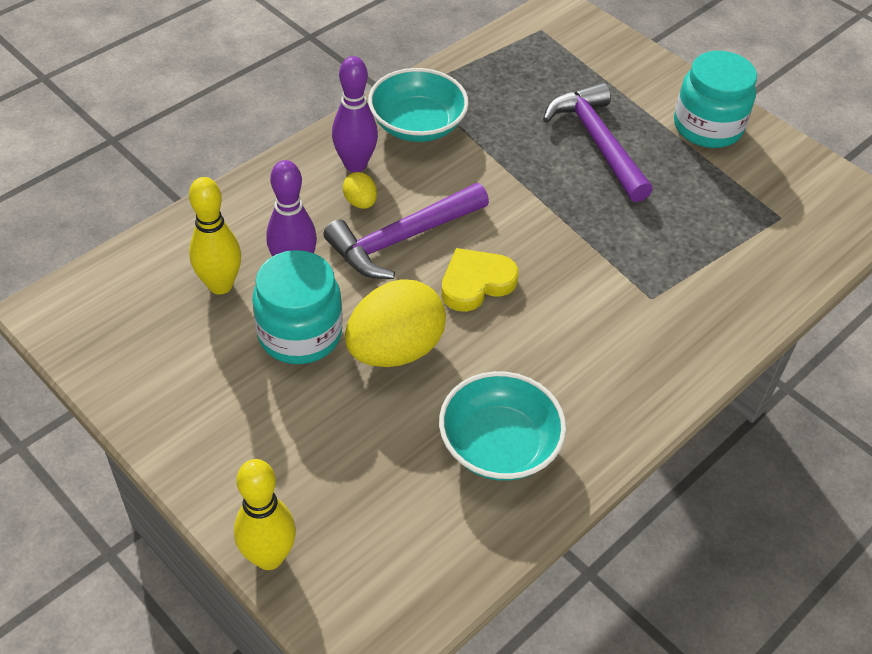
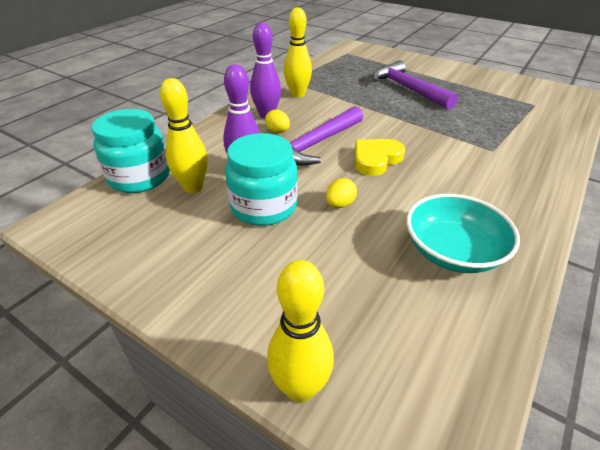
camera: 10 degrees left, 10 degrees down
(395, 350) = (340, 204): yellow egg -> yellow egg, size x0.44
(417, 125) = (297, 94): turquoise bowl -> yellow bowling pin
(707, 127) = (463, 76): turquoise jar -> turquoise jar (139, 177)

